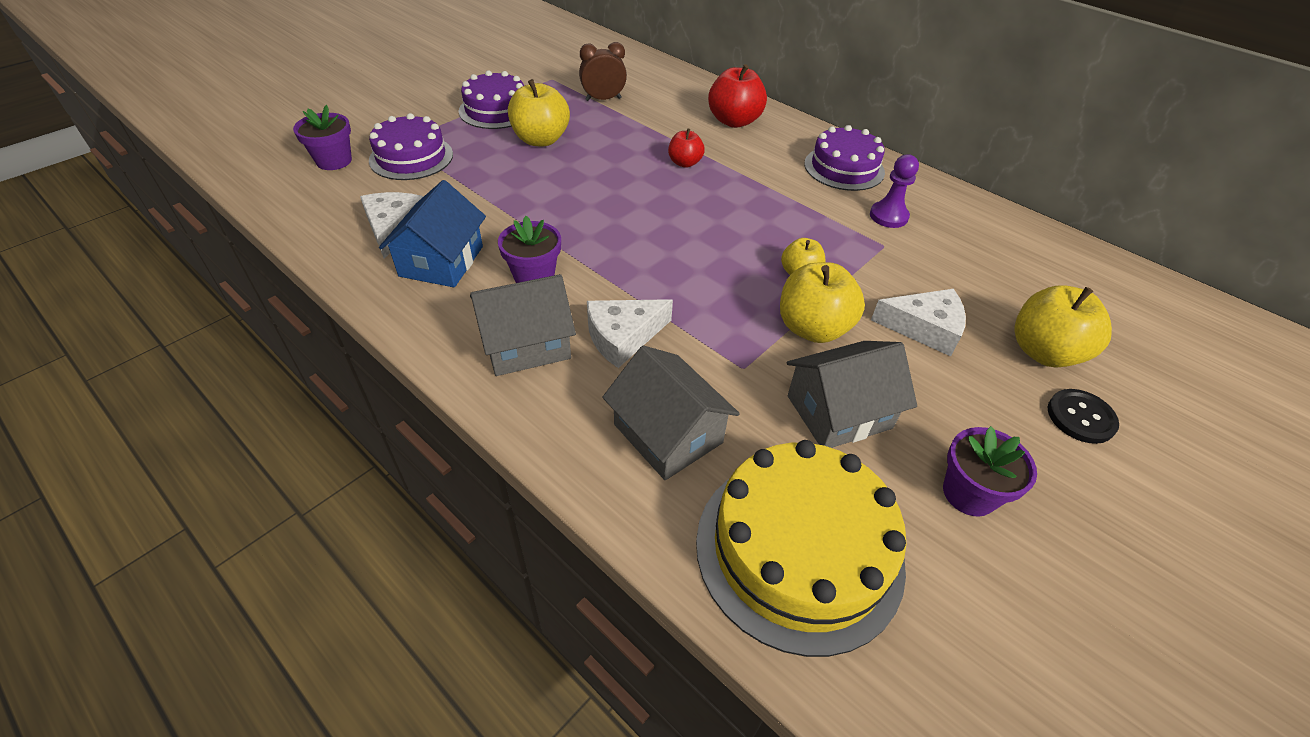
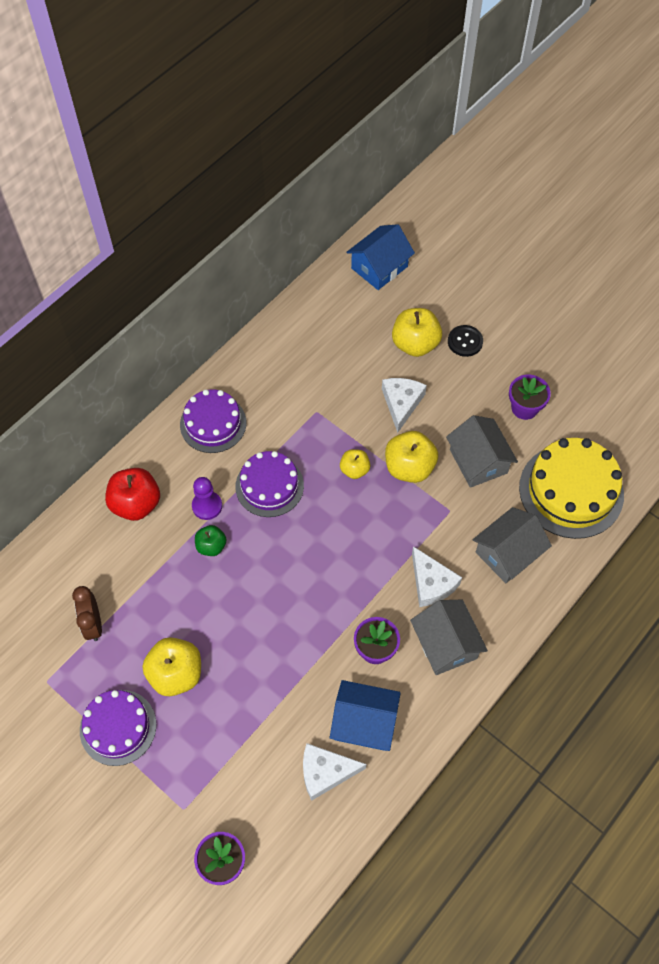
camera: 90 degrees left, 15 degrees up
(411, 157) = (213, 789): purple cake -> purple cake (269, 486)
(685, 163) = (211, 546): red apple -> green apple
(888, 216) = (280, 403): purple pawn -> purple pawn (207, 506)
(1174, 321) = (379, 267): none -> blue house

